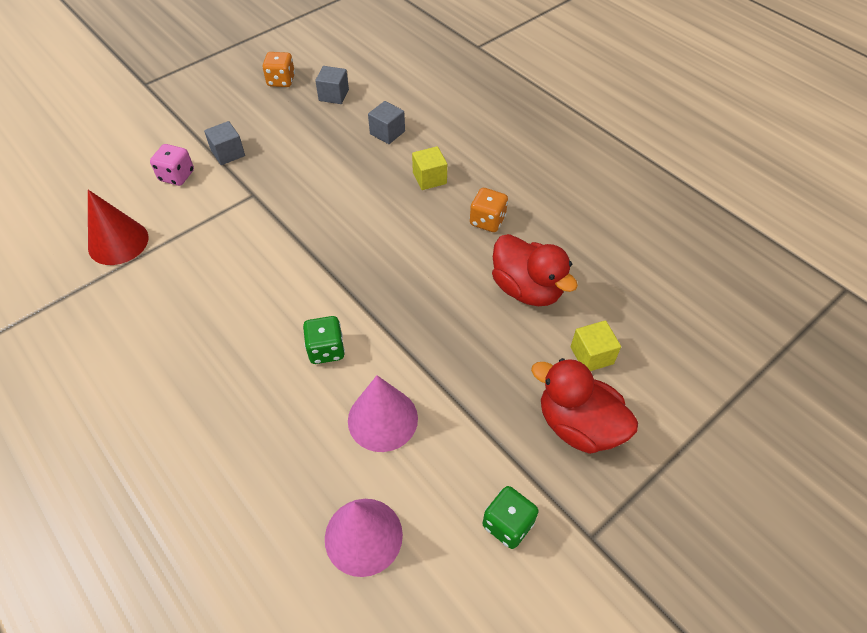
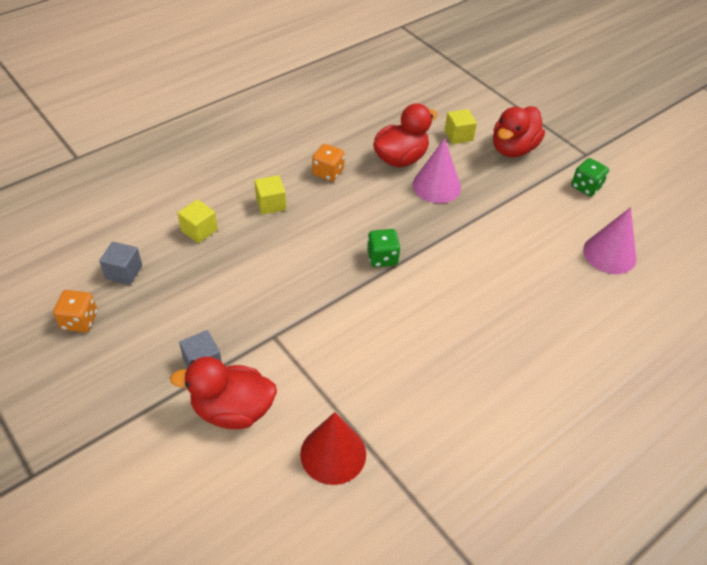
camera: 90 degrees left, 5 degrees down
(177, 176) = (232, 410): pink dice -> red duck
(326, 350) = (463, 275): green dice -> green dice (382, 258)
(382, 419) = (521, 242): pink cone -> pink cone (436, 186)
(387, 133) = (199, 230): grey cube -> yellow cube

